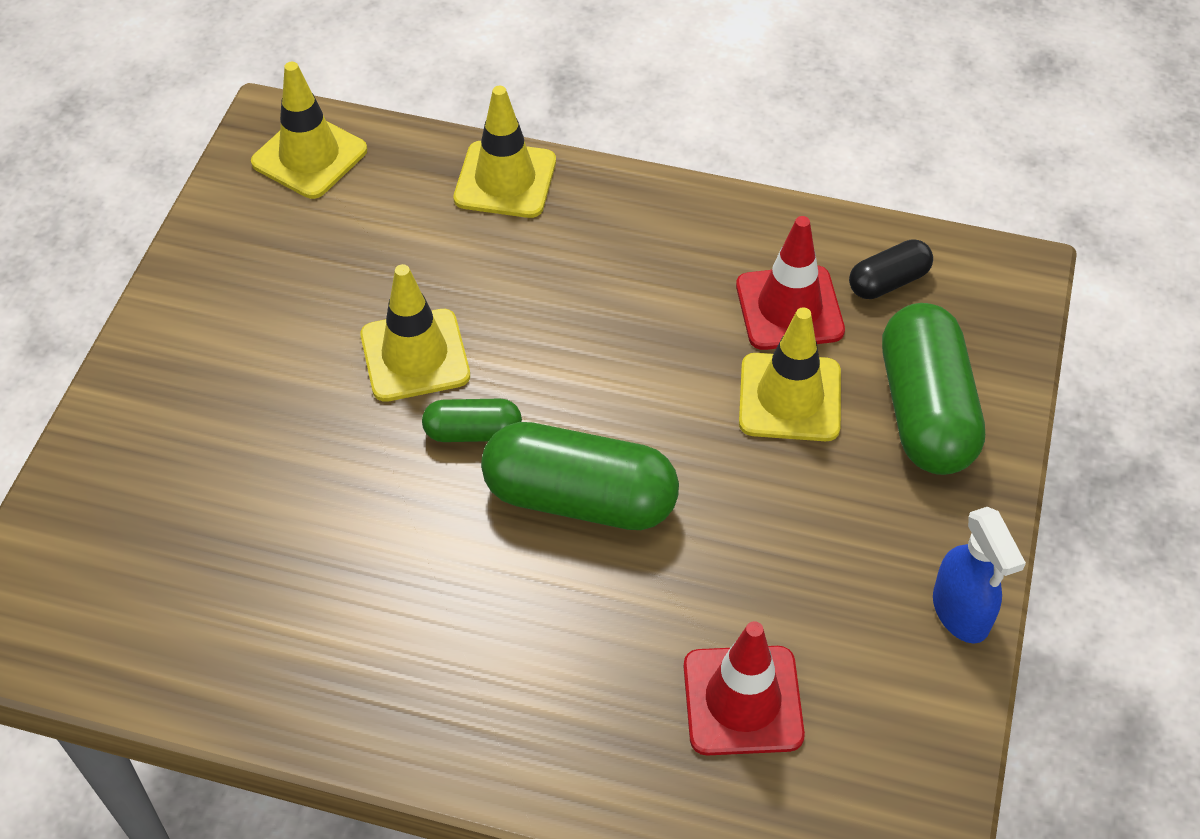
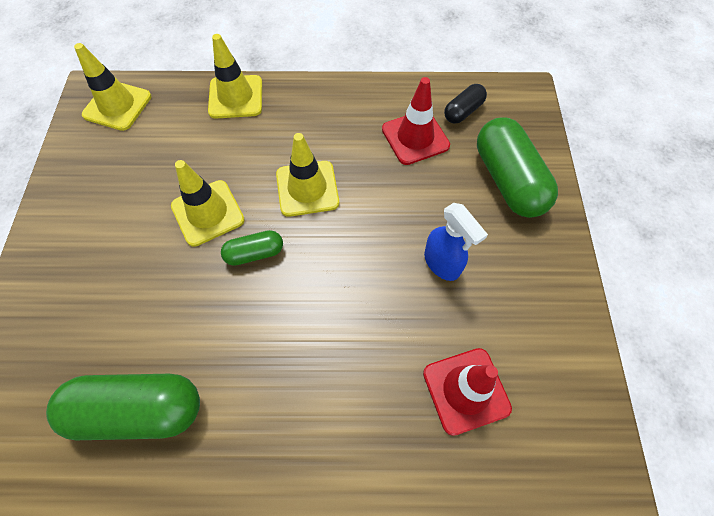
camera: 15 degrees left, 10 degrees up
(580, 498) = (330, 280): green capsule -> green capsule (139, 409)
(789, 398) = (432, 189): yellow traffic cone -> yellow traffic cone (307, 188)
(961, 613) = (570, 298): blue spray bottle -> blue spray bottle (442, 264)

